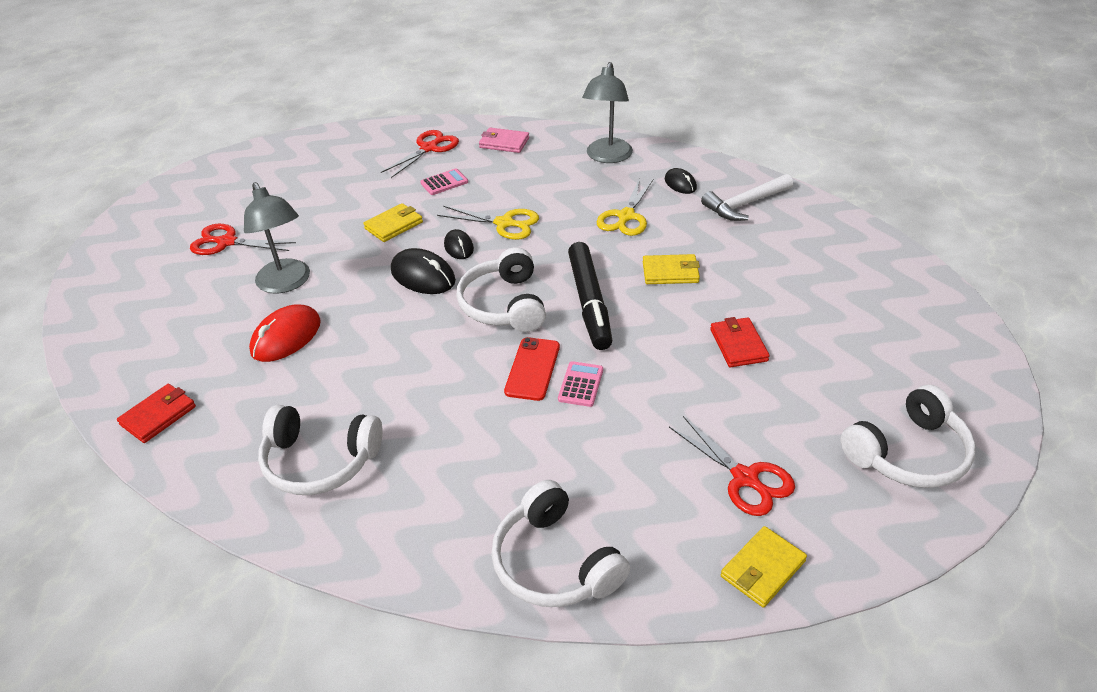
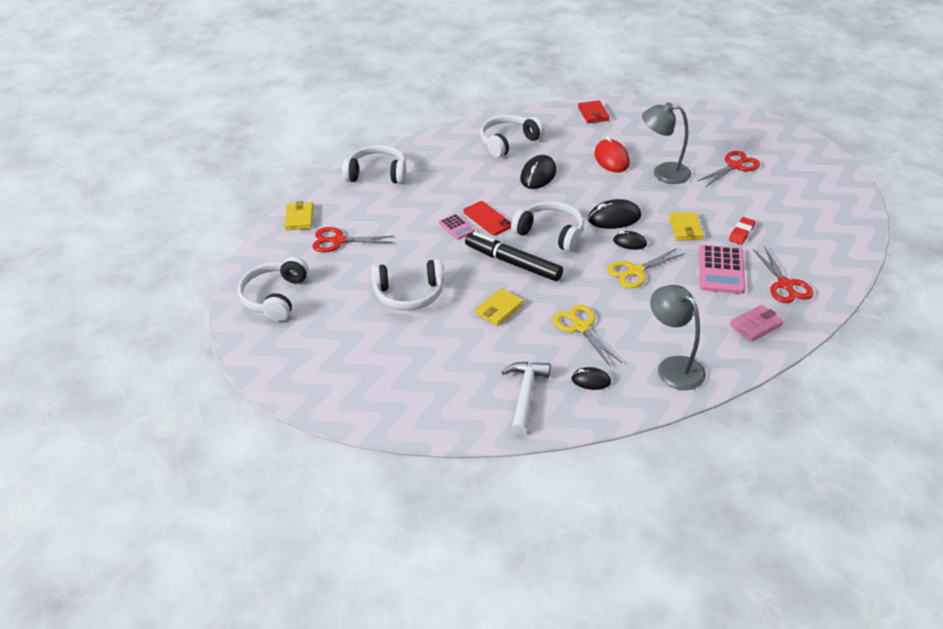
camera: 130 degrees right, 0 degrees up
(367, 193) = (741, 233): none -> red eraser
(387, 380) = (538, 175): none -> black mouse
(444, 182) = (721, 270): pink calculator -> pink calculator, size x1.81
(738, 345) = (409, 294): red wallet -> white headphones

